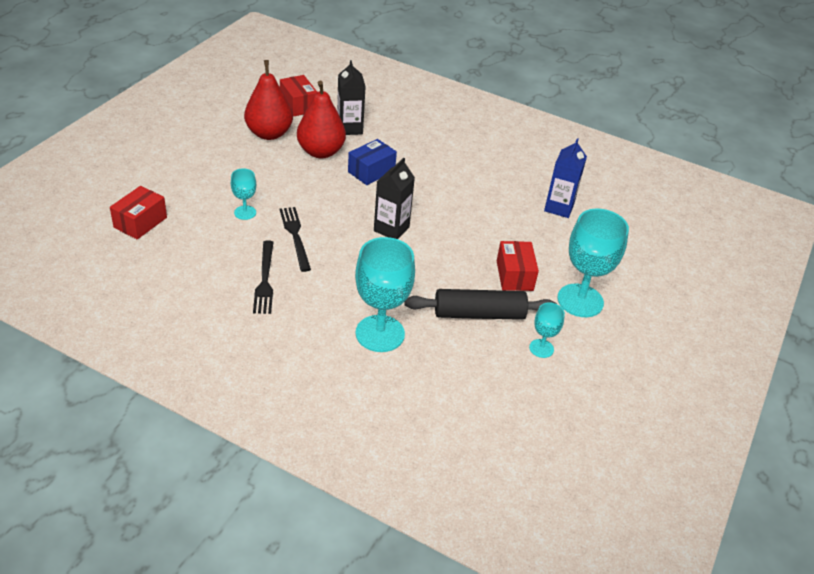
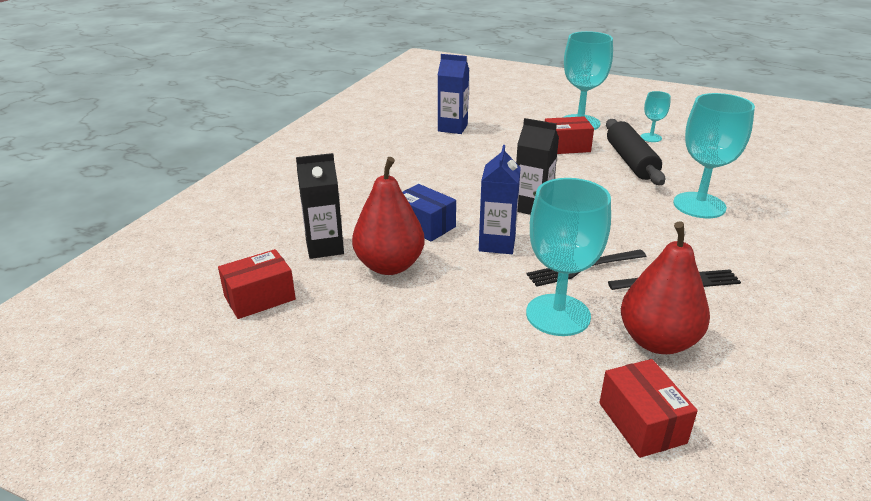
camera: 90 degrees left, 10 degrees down
(140, 222) = (641, 423): red box -> red box turned 45 degrees clockwise
(245, 212) = (558, 315): turquoise goblet -> turquoise goblet, size x2.00
(269, 134) = (349, 318): red pear -> red pear (657, 341)
(338, 201) = (497, 244): none -> blue carton

